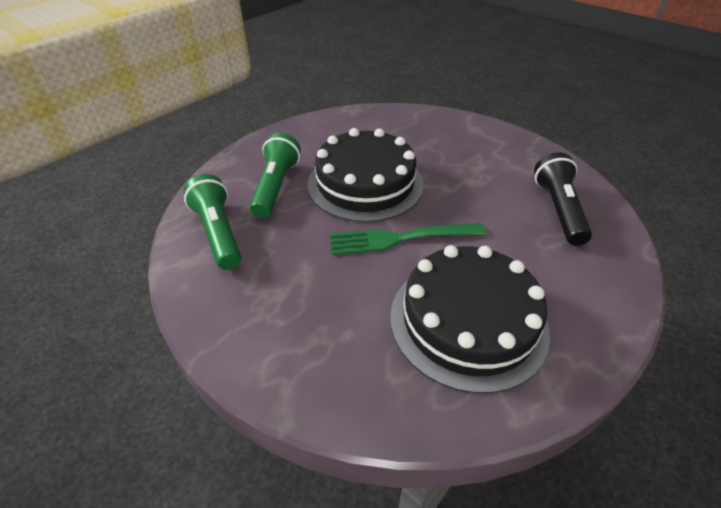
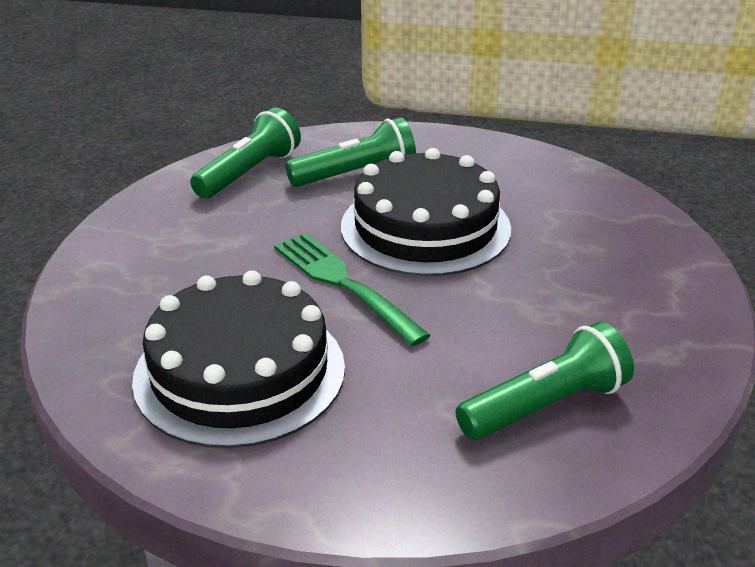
camera: 60 degrees right, 10 degrees down
(558, 210) = (545, 406): black flashlight -> green flashlight

